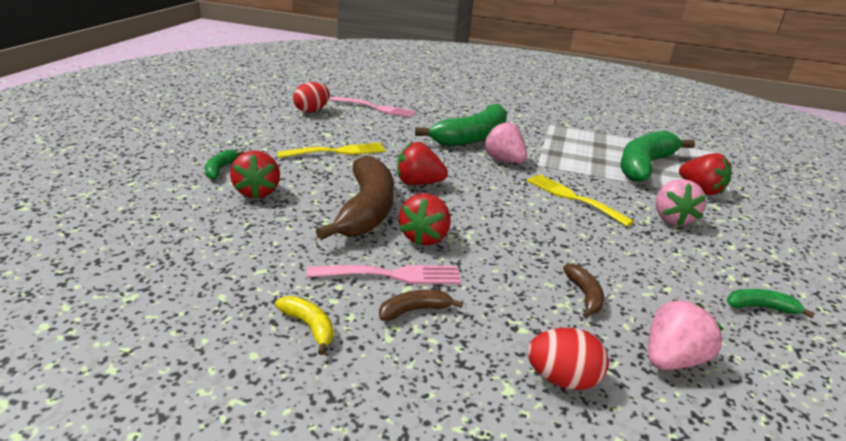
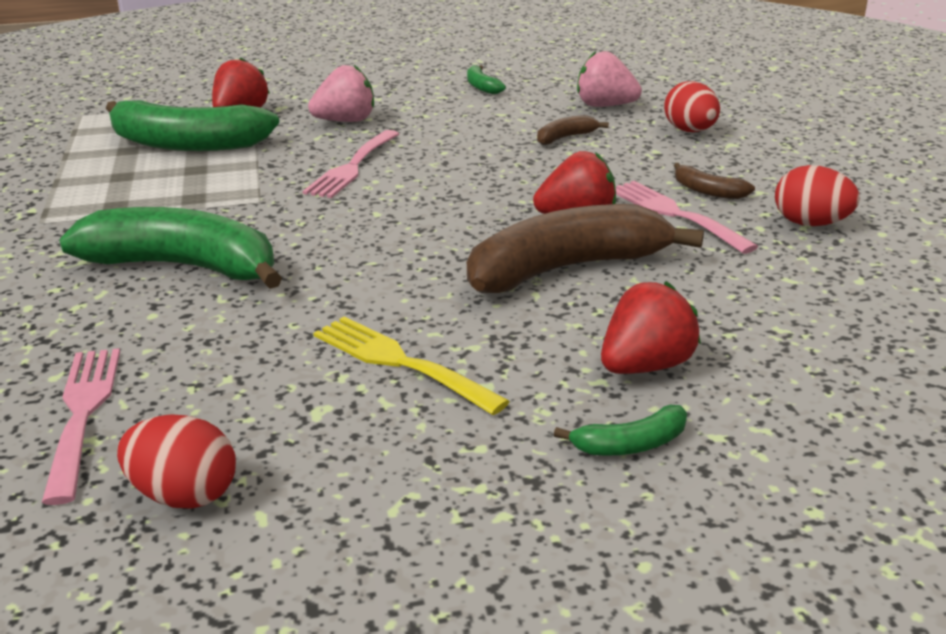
camera: 115 degrees left, 0 degrees up
(309, 326) = (811, 224): yellow banana -> red egg
(418, 183) = (436, 259): red strawberry -> none
(504, 160) = (271, 223): pink strawberry -> none
(572, 198) = (352, 167): yellow fork -> pink fork

